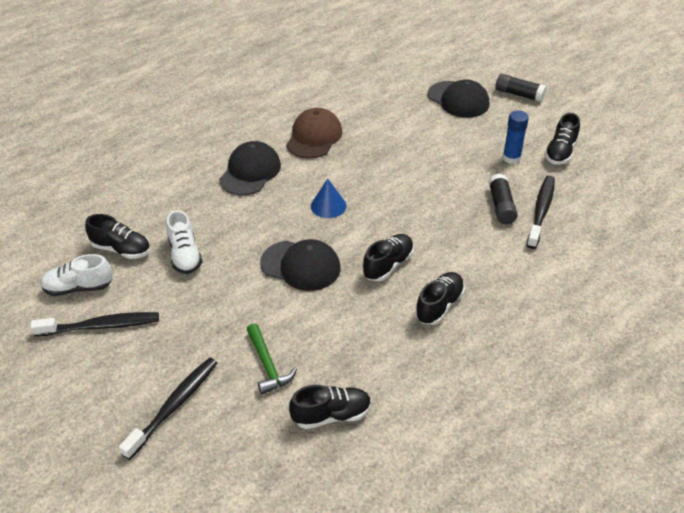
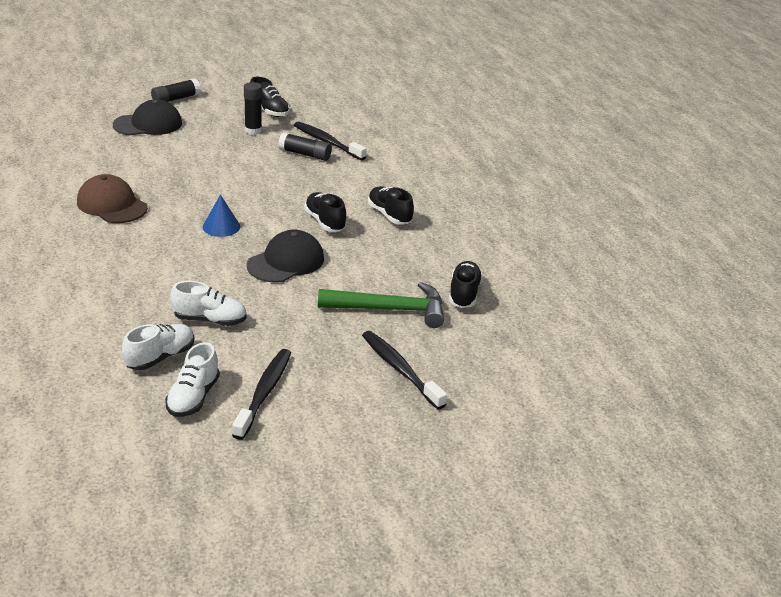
camera: 70 degrees left, 10 degrees down
(121, 249) = (160, 357): black shoe -> white shoe
(250, 172) = (123, 253): black cap -> none
(267, 365) = (390, 310): green hammer -> green hammer, size x1.60
(511, 158) = (253, 130): blue glue stick -> black glue stick

